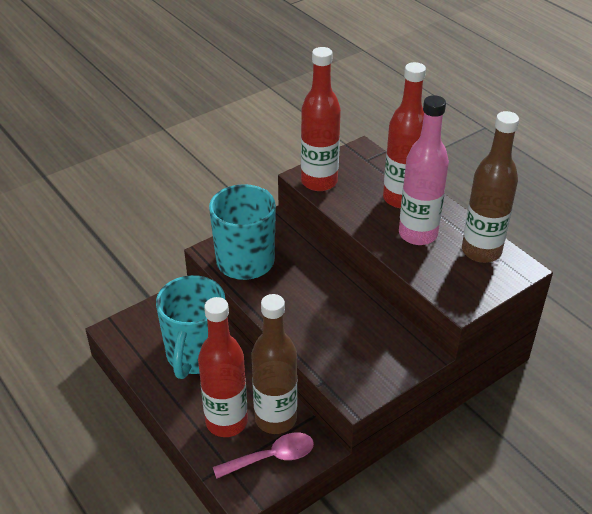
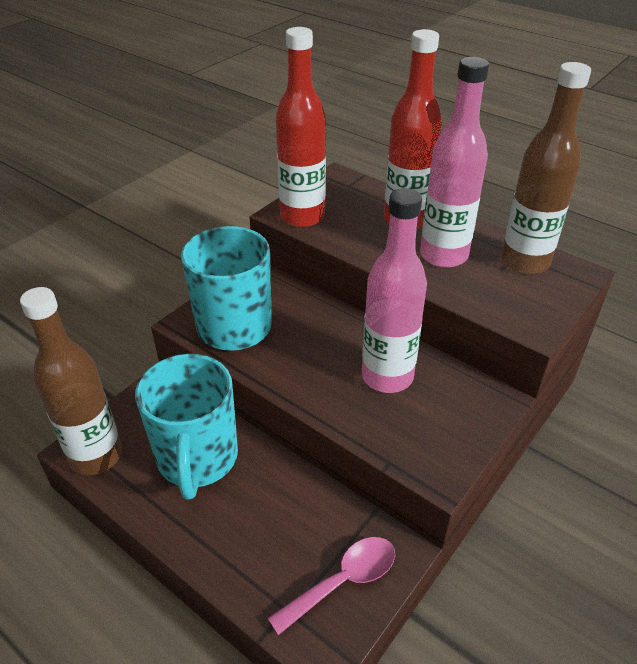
camera: 15 degrees left, 0 degrees up
(226, 422) = (266, 544): red bottle -> none
(275, 419) = (329, 524): brown bottle -> brown bottle (96, 456)
(347, 321) = (387, 376): none -> pink bottle

